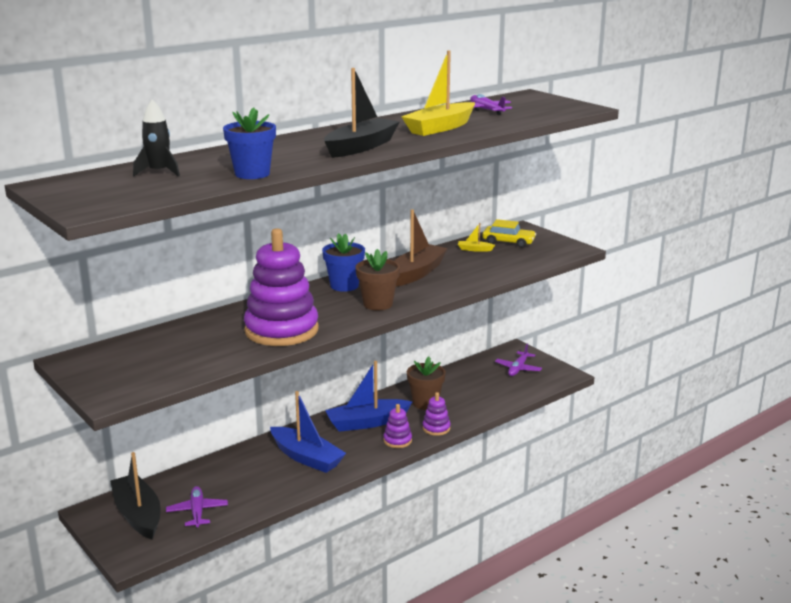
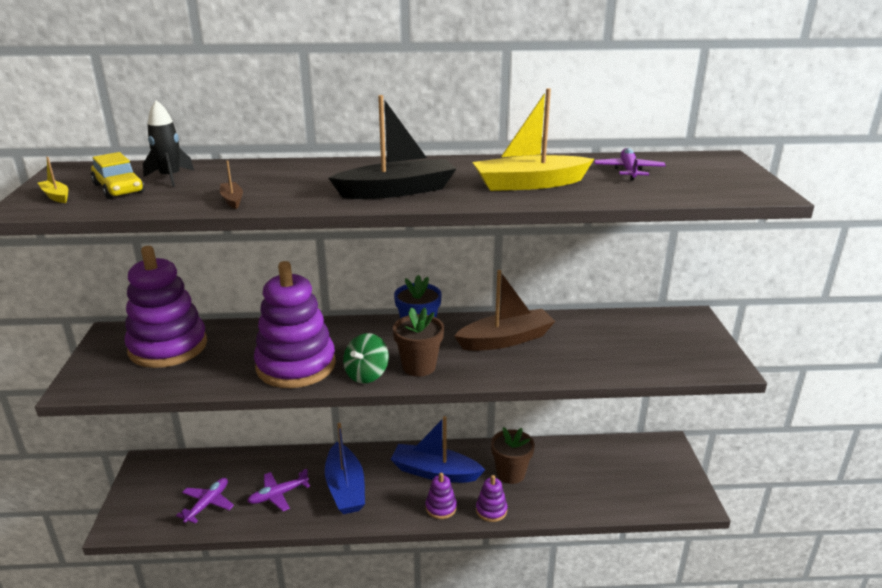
camera: 35 degrees right, 5 degrees up
(138, 515) = (168, 484): black boat -> none
(146, 352) = (168, 347): none -> purple stacking toy
(252, 174) = (232, 200): blue flower pot -> brown boat
(346, 319) = (366, 374): none -> green spinning top
(474, 249) = (604, 329): yellow boat -> yellow boat (56, 196)
(508, 242) = (654, 331): yellow car -> yellow car (119, 188)
(518, 369) = (648, 471): purple plane -> purple plane (278, 495)

